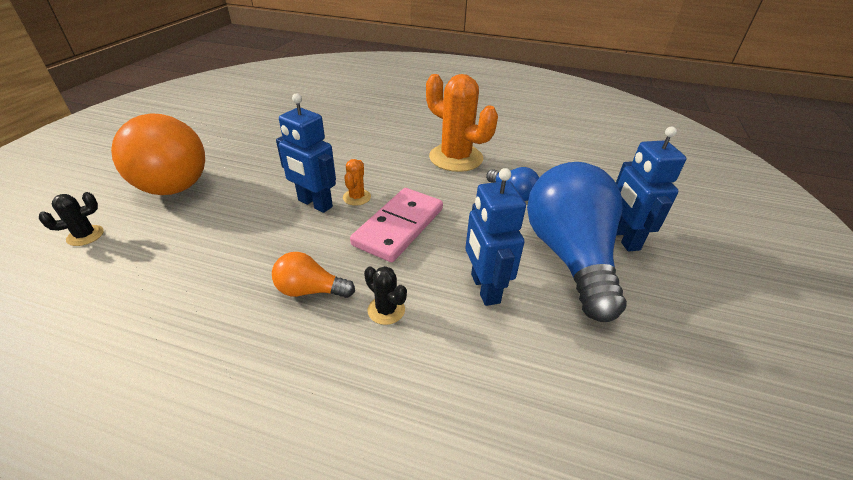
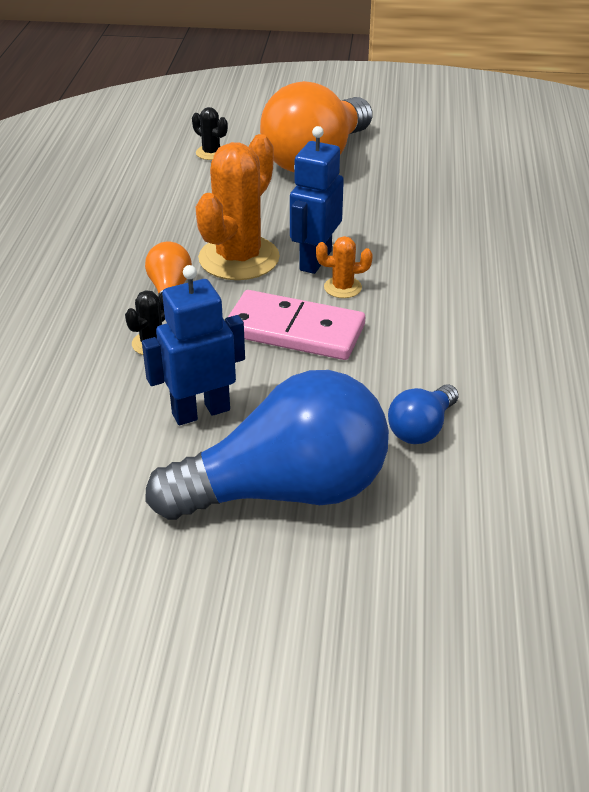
camera: 80 degrees right, 0 degrees up
(456, 158) = (497, 360): orange cactus -> orange cactus (239, 258)
(623, 238) = (351, 557): blue robot -> none

